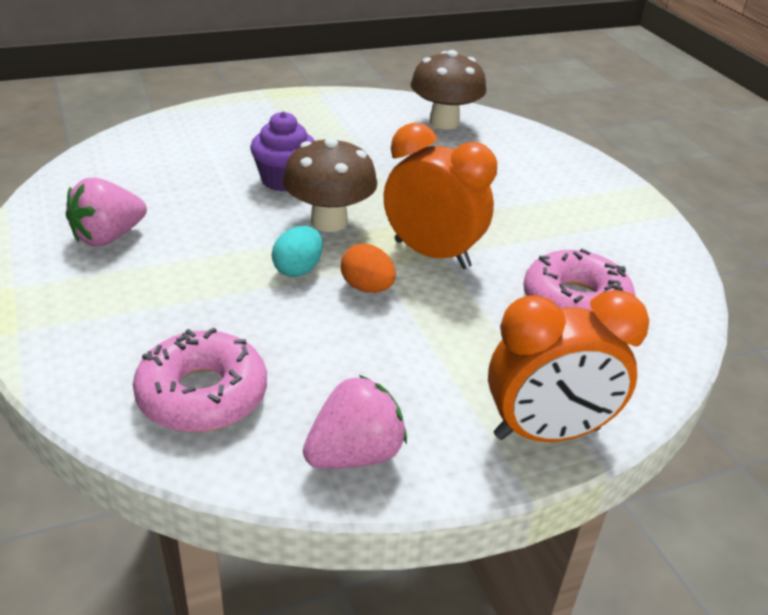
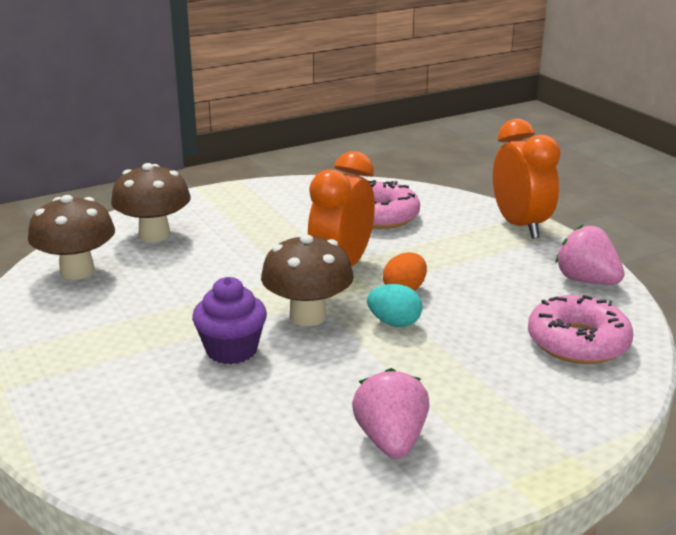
camera: 95 degrees left, 10 degrees down
(108, 237) = (391, 441): pink strawberry -> pink strawberry turned 135 degrees counterclockwise
(518, 157) = (154, 235): none -> brown mushroom

